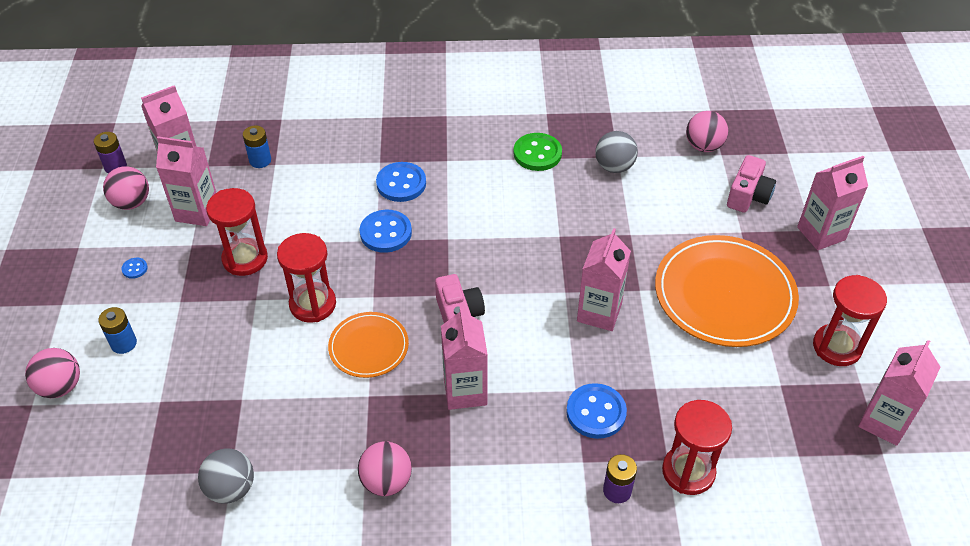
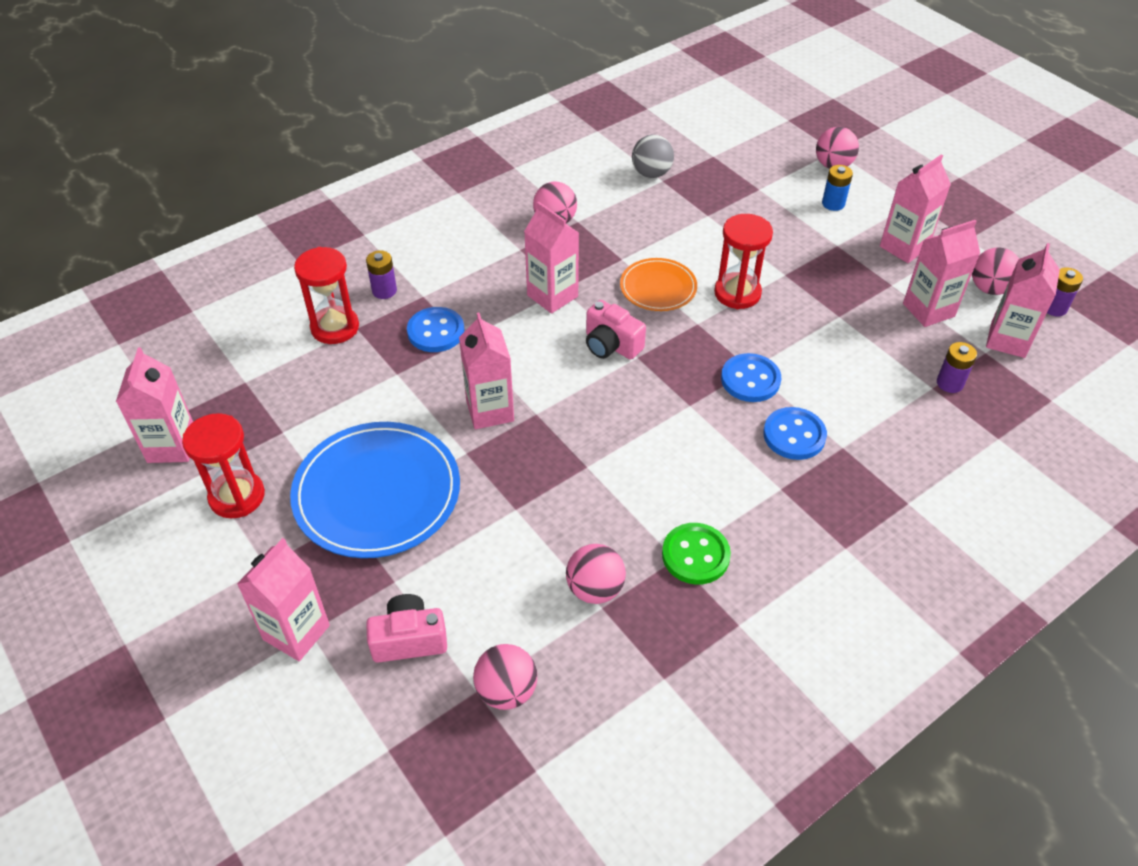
camera: 145 degrees right, 0 degrees up
(135, 269) = (904, 247): blue button -> pink carton
(245, 259) = (835, 296): red hourglass -> none
(260, 160) = (949, 383): blue battery -> purple battery
(614, 167) = (595, 589): grey ball -> pink ball
(724, 294) = (377, 493): orange plate -> blue plate
(748, 196) = (409, 639): pink camera -> pink camera turned 90 degrees clockwise

